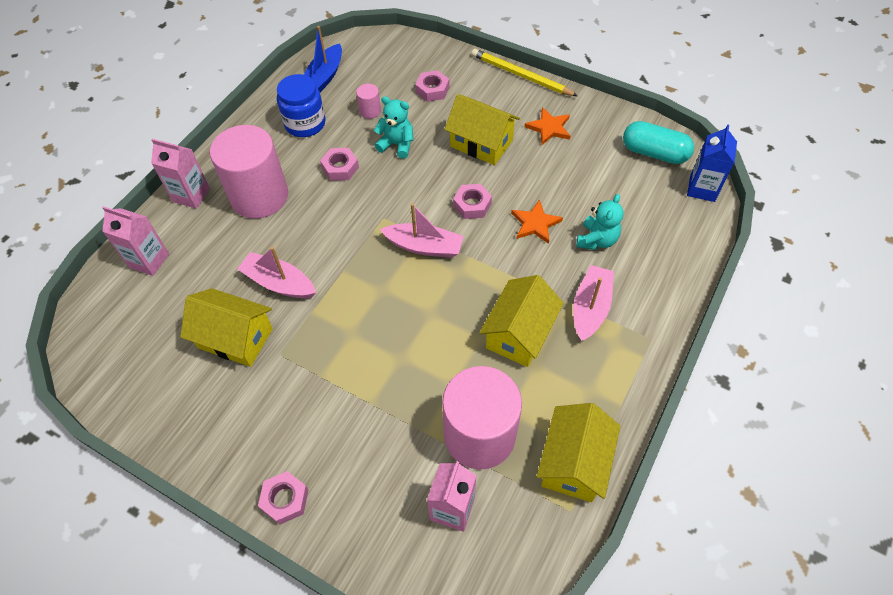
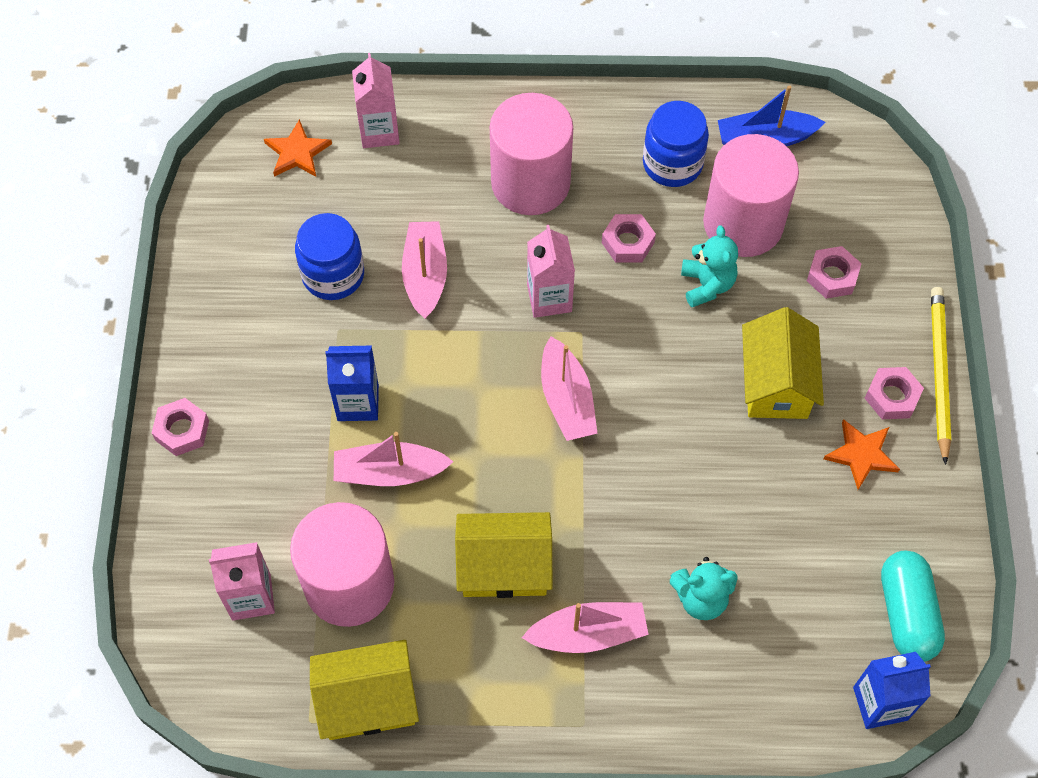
camera: 60 degrees right, 5 degrees up
(191, 195) = (489, 114): pink carton -> pink carton (549, 298)
(235, 338) = (333, 275): yellow house -> blue jar
(345, 367) = (358, 402): none -> blue carton
(370, 111) = (743, 223): pink cylinder -> pink cylinder, size x2.46
(410, 371) = (389, 472): none -> pink boat
(472, 205) = (665, 422): pink nut -> pink nut (892, 397)
(535, 223) = (681, 511): orange star -> orange star (297, 152)

